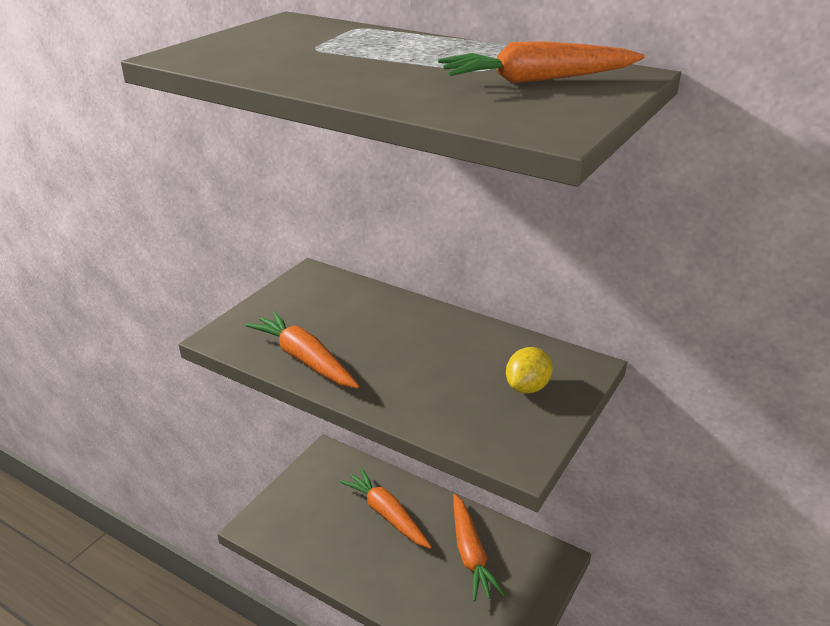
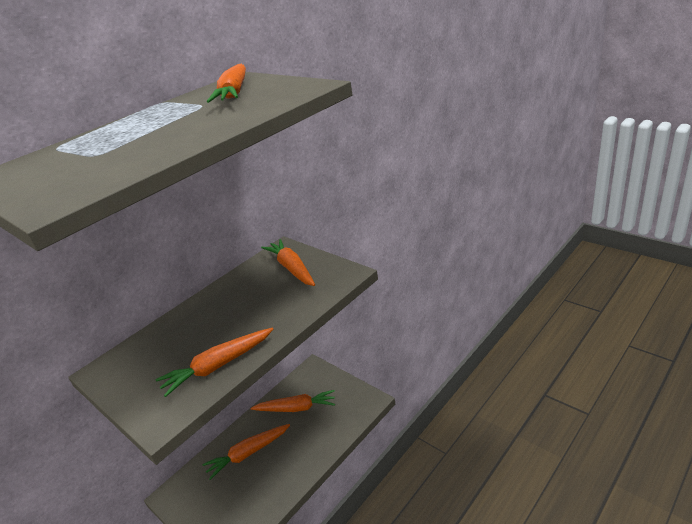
camera: 75 degrees left, 0 degrees up
(527, 387) = (292, 268): yellow lemon -> orange carrot

